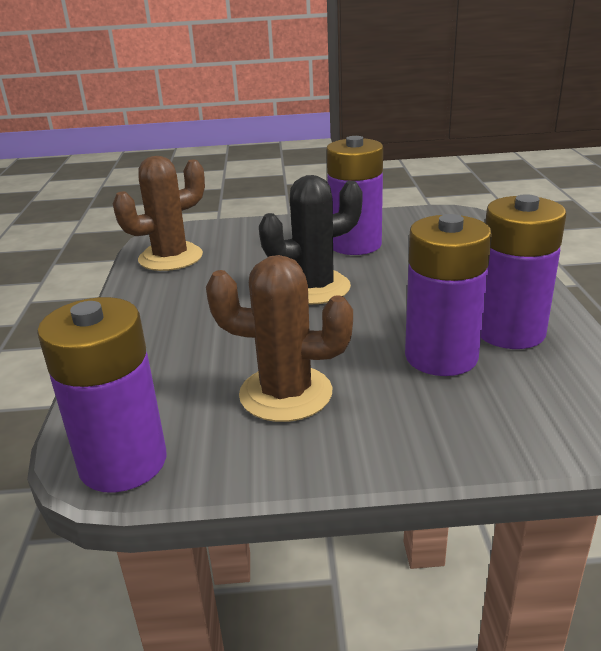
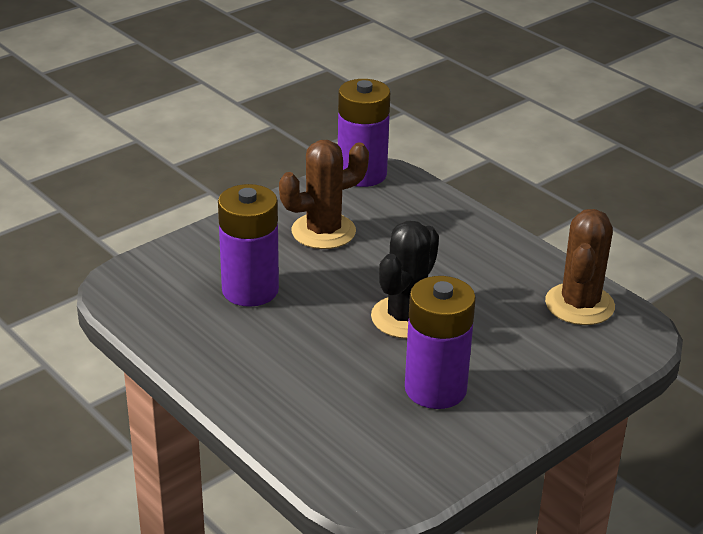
camera: 140 degrees right, 5 degrees up
(509, 331) = (215, 329): purple battery -> none

